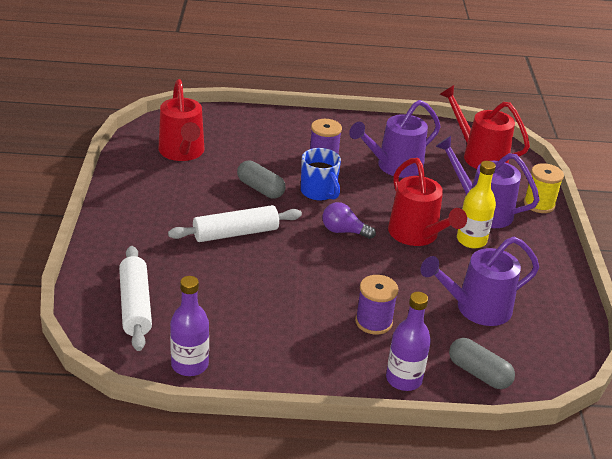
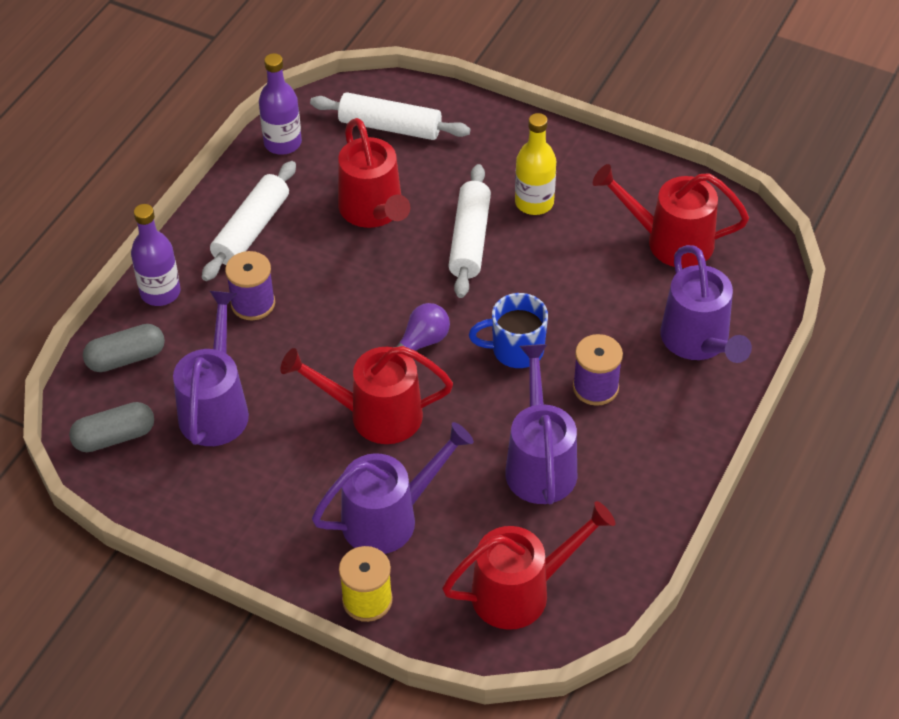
camera: 120 degrees right, 15 degrees up
(238, 287) = (374, 212): none -> red watering can
(260, 130) = (699, 342): none -> purple watering can
(260, 189) = (551, 293): grey capsule -> grey capsule (114, 437)
(302, 349) = (251, 230): none -> white rolling pin
(471, 240) = (334, 469): yellow bottle -> yellow bottle (534, 202)

